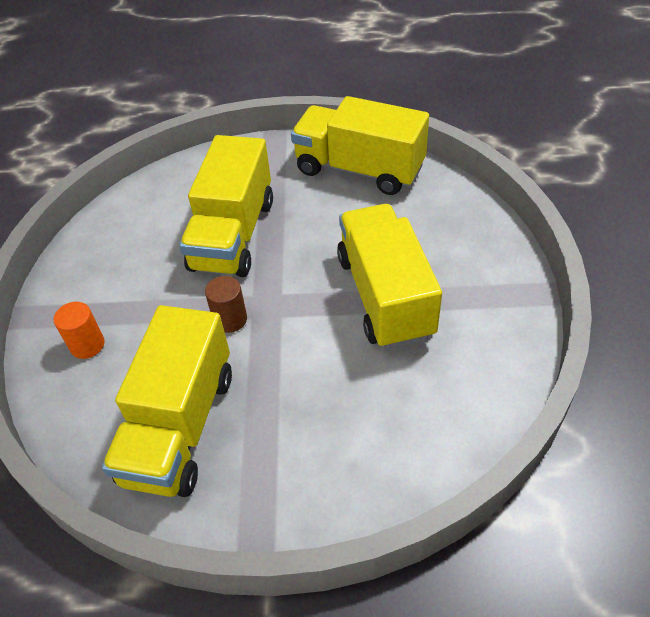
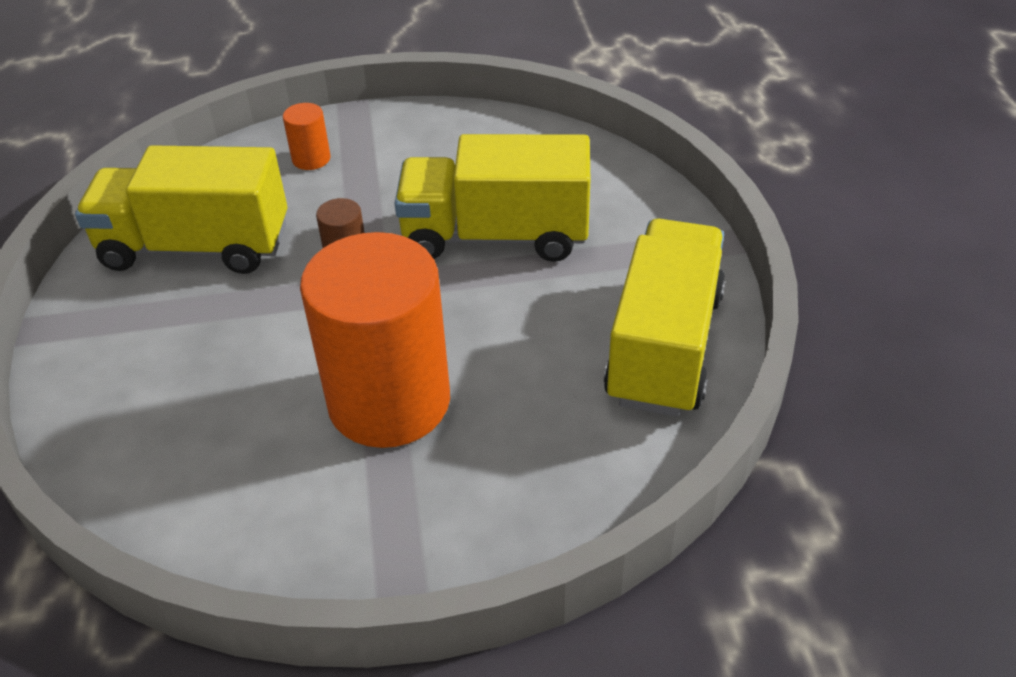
camera: 80 degrees right, 5 degrees down
(385, 296) = (389, 401): yellow truck -> orange cylinder

